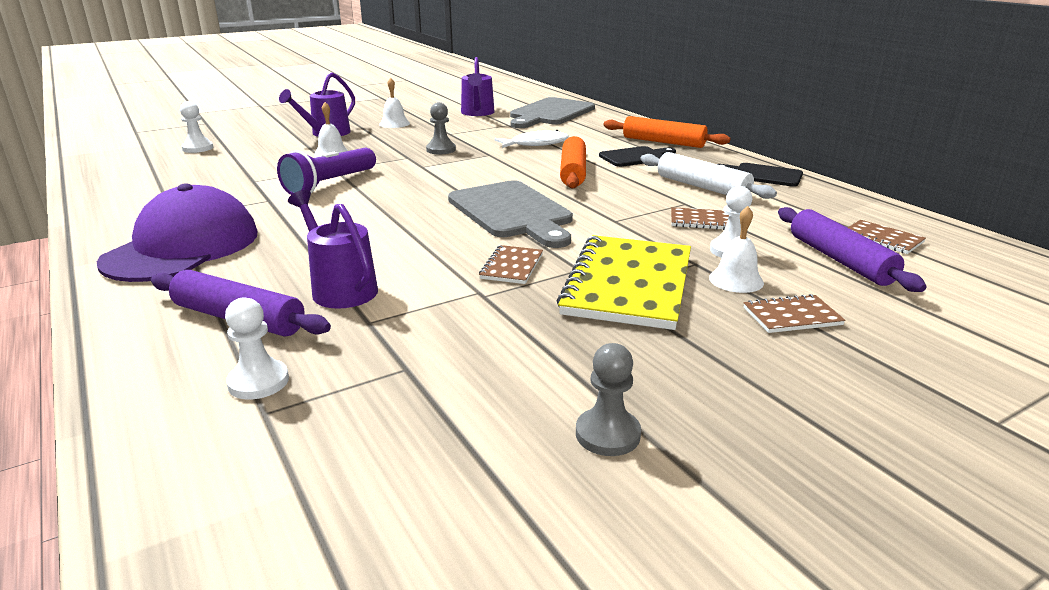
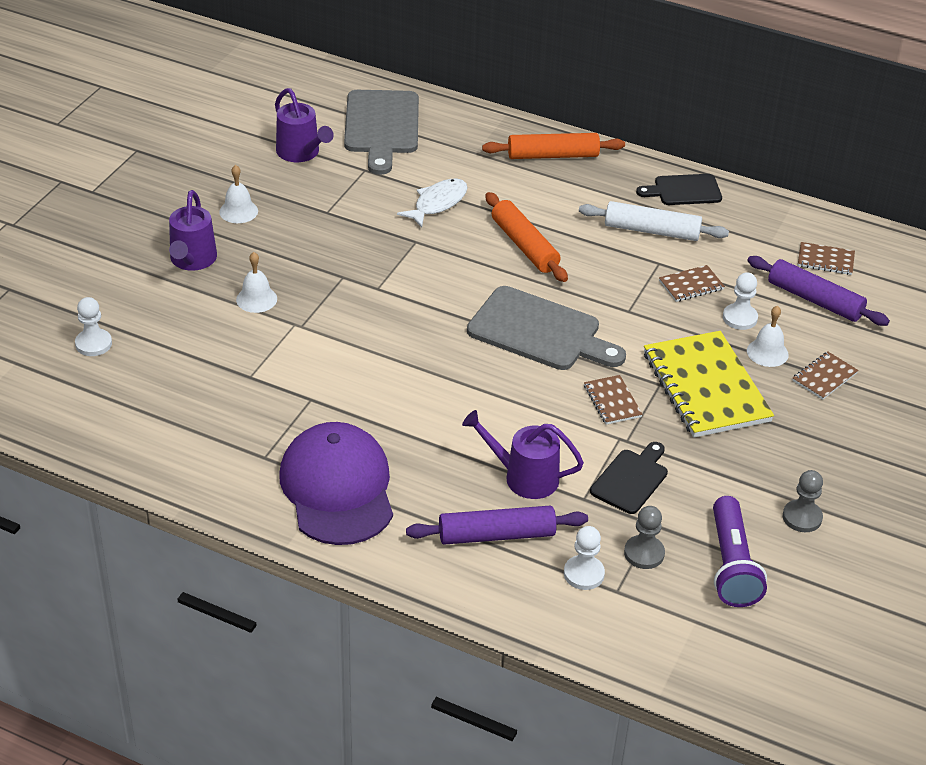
camera: 35 degrees left, 15 degrees up
(330, 184) = (332, 352): purple flashlight -> purple flashlight (731, 565)
(441, 150) = (358, 250): grey pawn -> grey pawn (644, 553)
(635, 157) = (553, 196): black cutting board -> black cutting board (631, 479)

